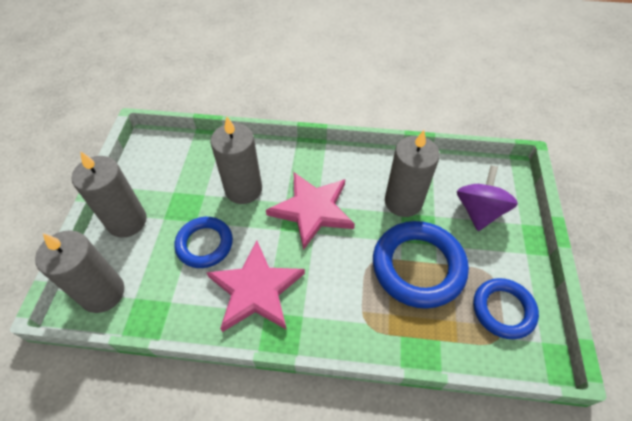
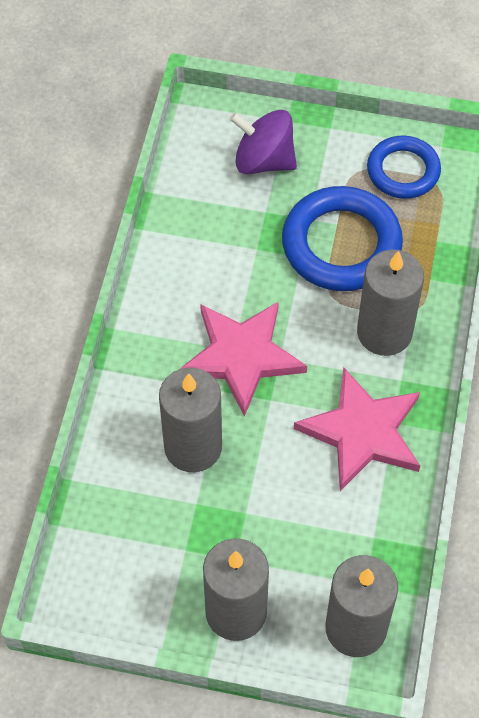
camera: 85 degrees left, 5 degrees up
(204, 244) = (287, 498): blue ring -> none
(403, 202) = (239, 243): grey candle -> grey candle (384, 332)

